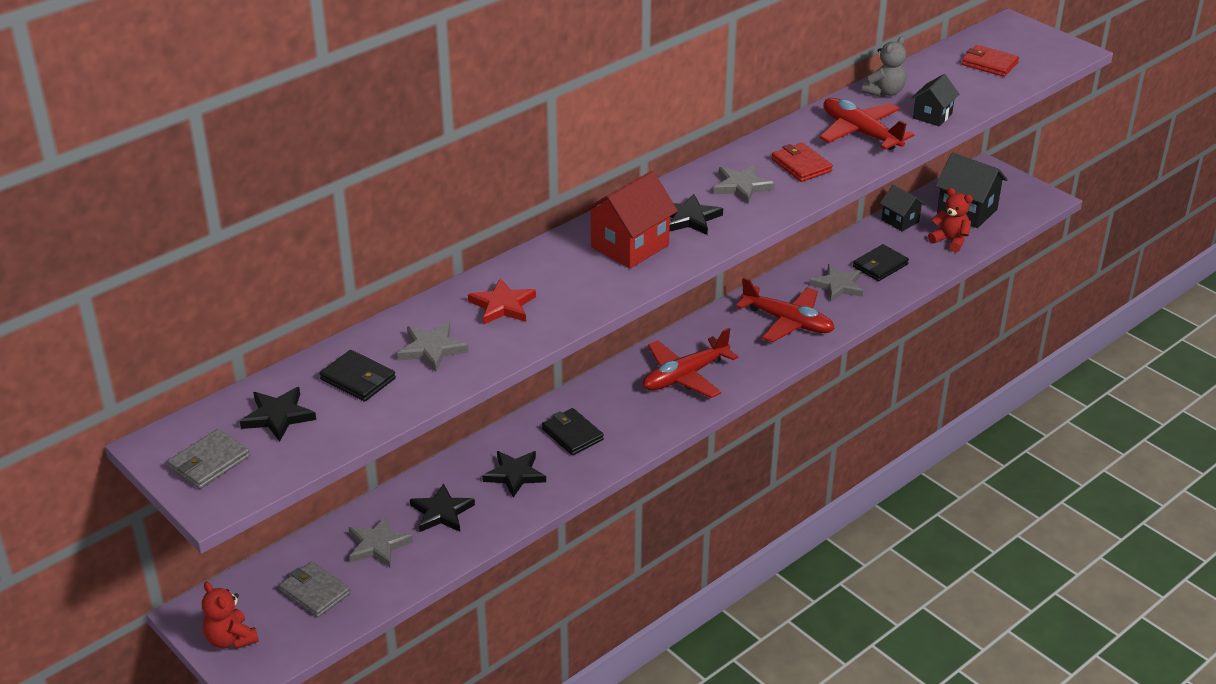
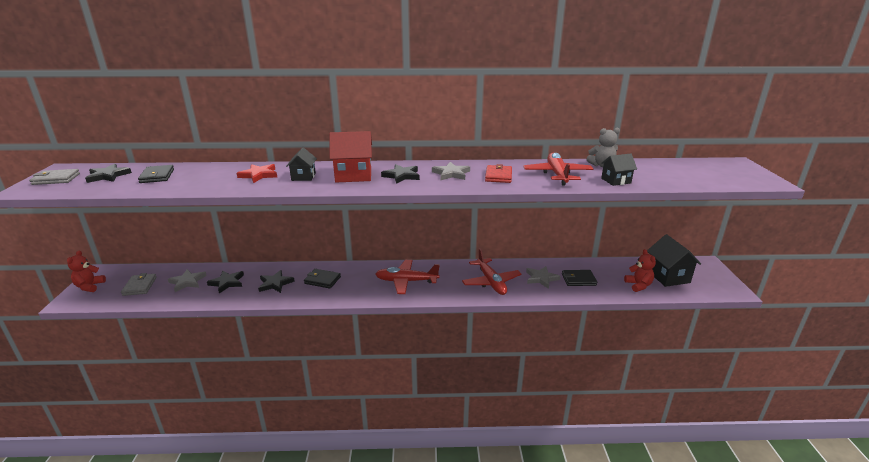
camera: 40 degrees right, 10 degrees down
(432, 349) = (201, 177): grey star -> none
(572, 434) = (322, 280): black wallet -> black wallet turned 75 degrees counterclockwise
(900, 221) = (618, 265): black house -> black house (303, 177)
(989, 64) = (694, 172): red wallet -> none

